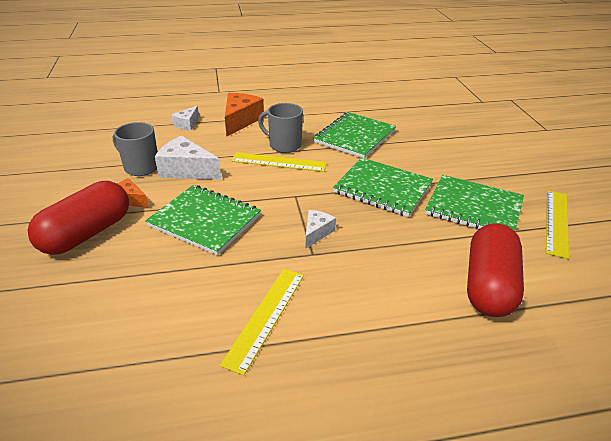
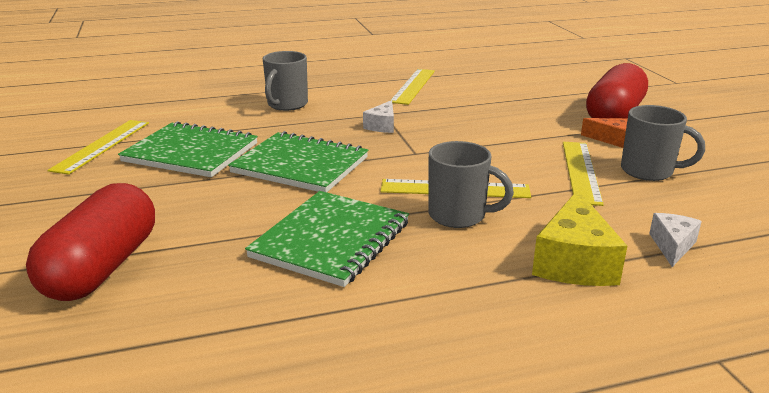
camera: 175 degrees right, 10 degrees down
(186, 170) = (580, 171): white cheese -> yellow ruler
(205, 221) = (506, 128): green notebook -> none
(240, 121) = (574, 261): orange cheese -> yellow cheese
(419, 280) = (286, 105): none -> grey mug
(488, 285) = (226, 105): red capsule -> red capsule (102, 268)

